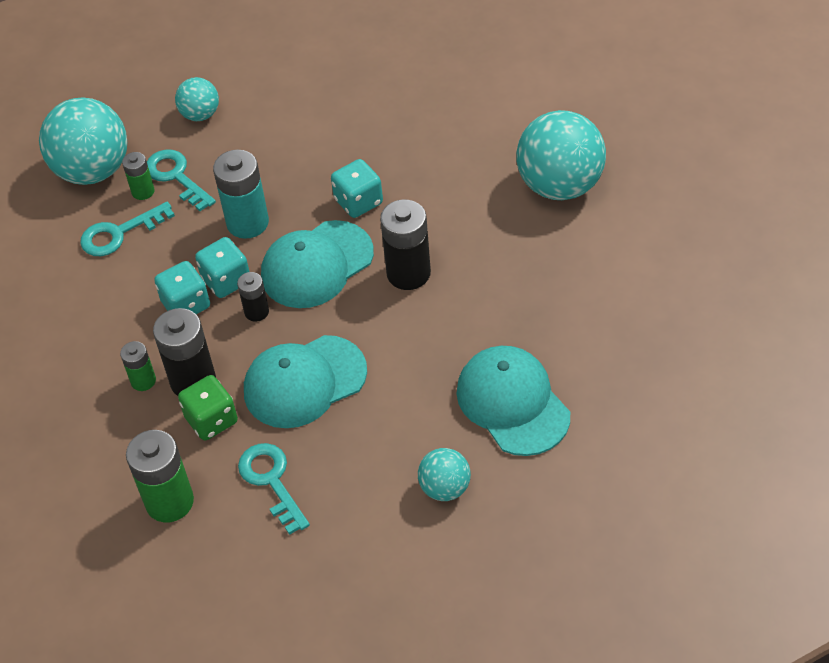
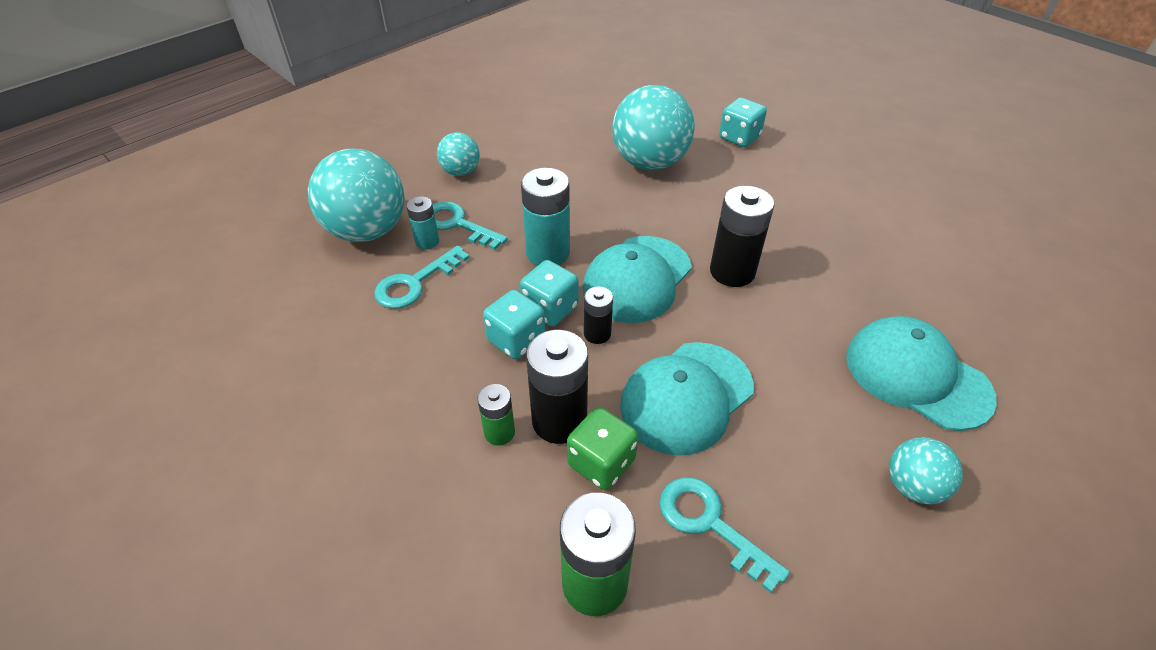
camera: 20 degrees left, 5 degrees down
(143, 191) = (427, 241): green battery -> turquoise battery
(358, 202) = (648, 219): turquoise dice -> turquoise dice (739, 137)
(560, 185) = (820, 181): turquoise ball -> turquoise ball (649, 162)

